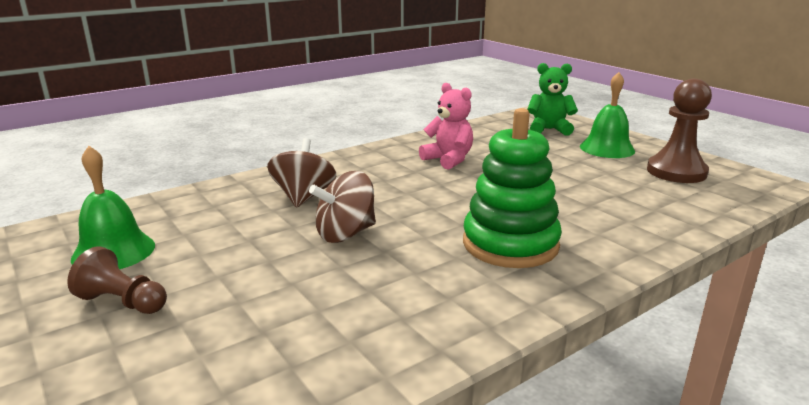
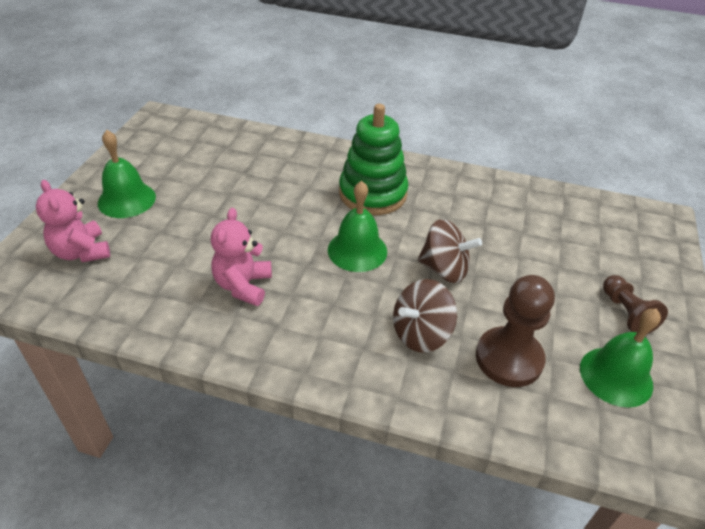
camera: 130 degrees left, 20 degrees up
(429, 206) = (357, 250): none -> green bell
(549, 130) = (81, 252): green teddy bear -> pink teddy bear
(676, 172) = (166, 156): brown pawn -> brown pawn (509, 358)

